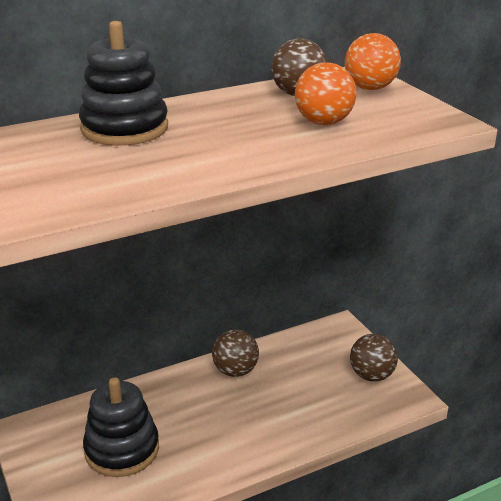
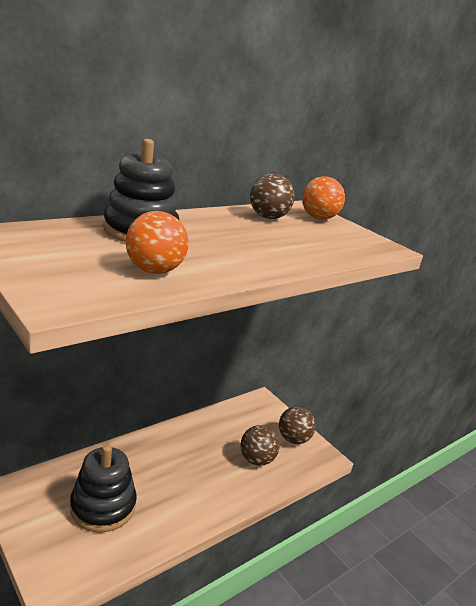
camera: 15 degrees left, 5 degrees down
(235, 371) = (188, 435): brown ball -> brown ball (256, 459)
(323, 122) = (298, 240): orange ball -> orange ball (154, 270)

